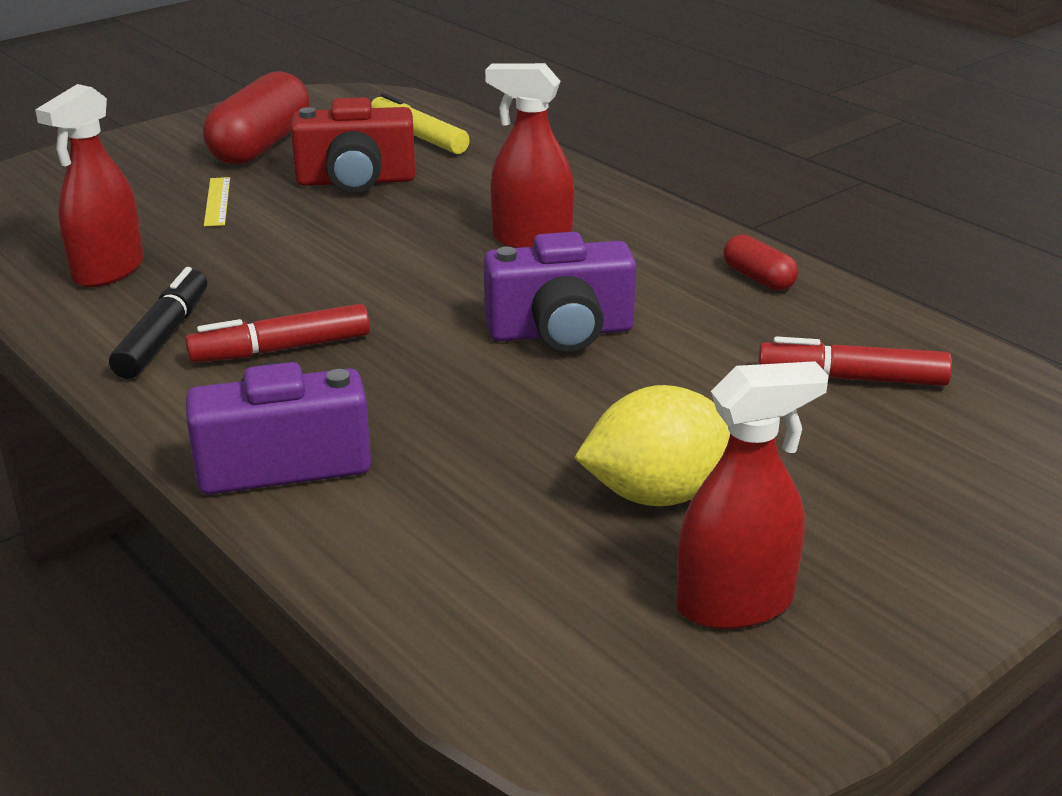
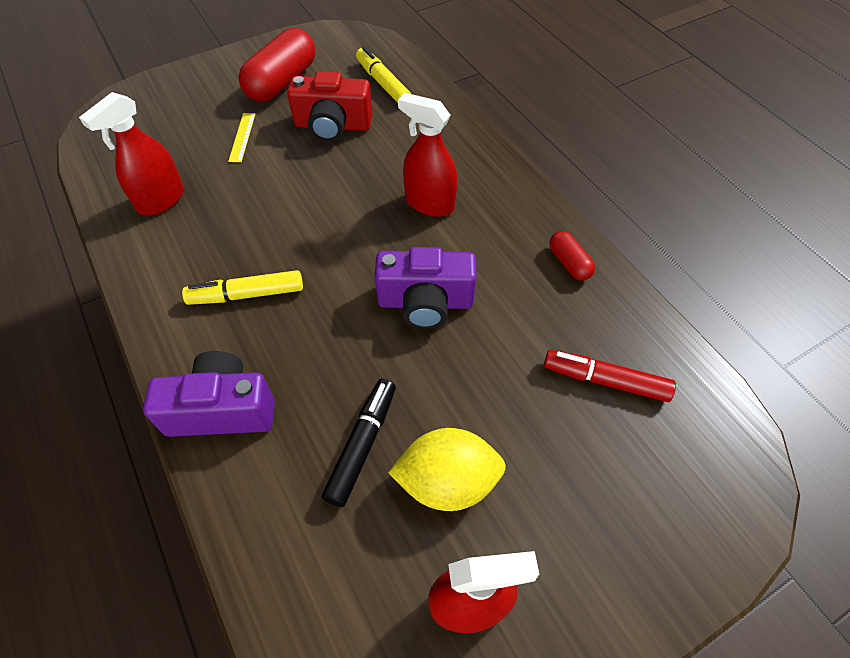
camera: 10 degrees right, 25 degrees up
(164, 336) = (179, 271): black marker -> black marker (362, 445)
(280, 349) = (246, 294): red marker -> yellow marker

